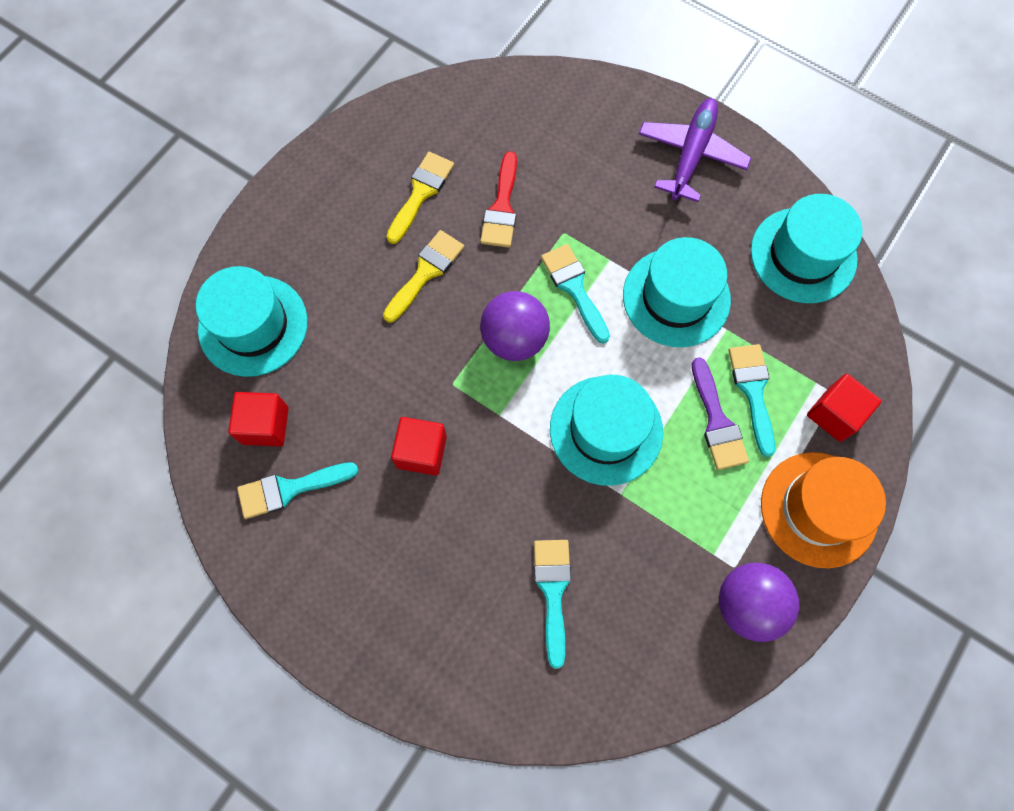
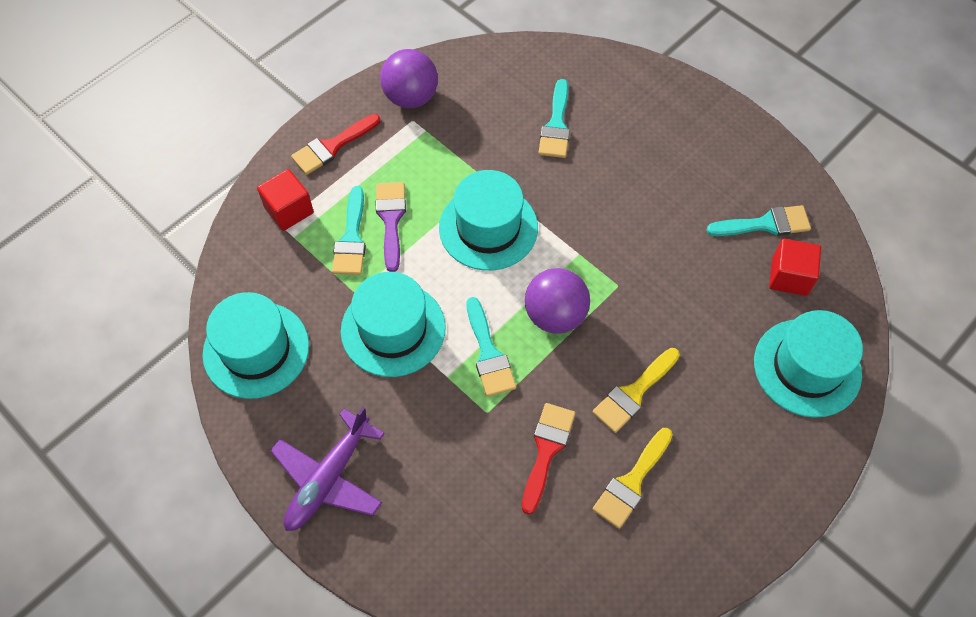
camera: 170 degrees left, 10 degrees down
(421, 452) = (650, 235): red cube -> none
(818, 509) = (332, 147): orange hat -> red brush

